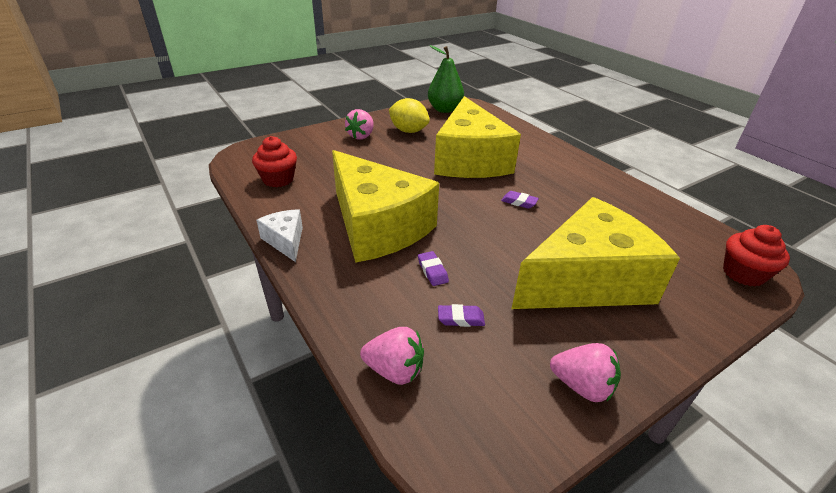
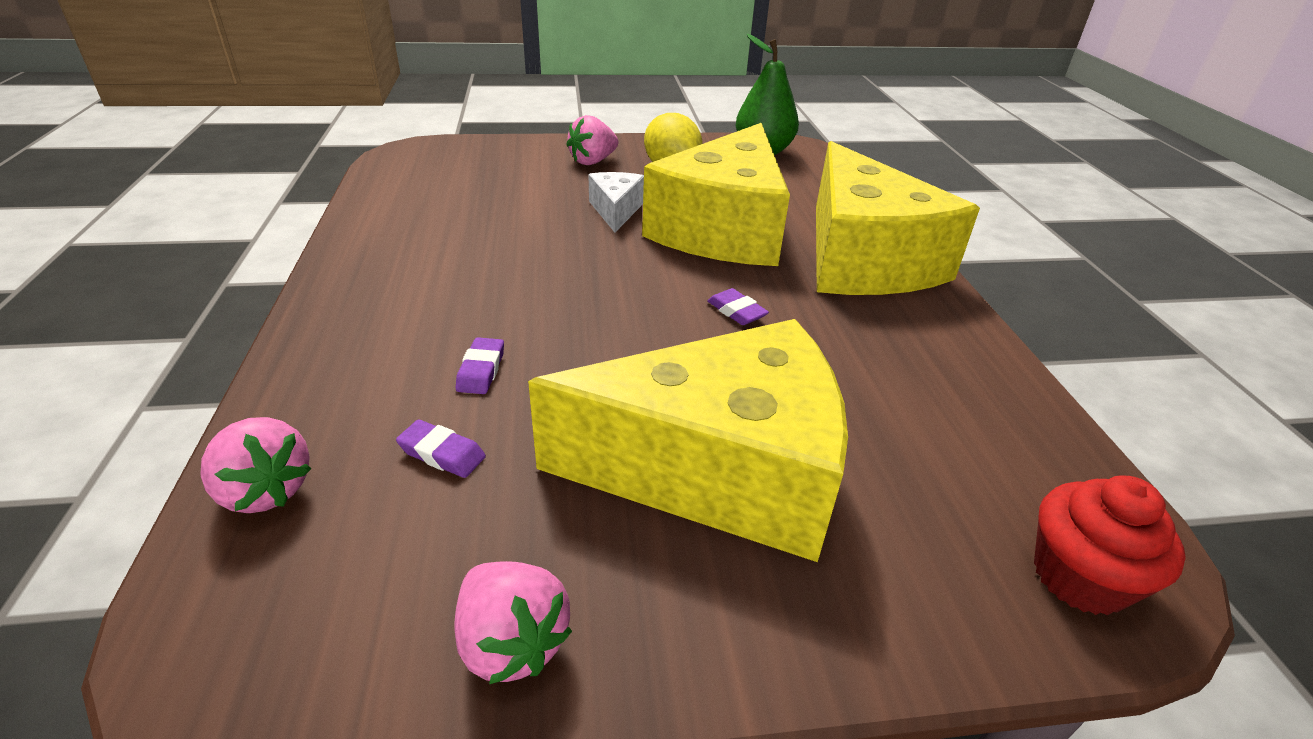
camera: 25 degrees right, 0 degrees up
(278, 179) = (417, 191): red cupcake -> none
(285, 241) = (336, 269): white cheese -> white cheese (616, 210)
(377, 226) = (476, 285): yellow cheese -> yellow cheese (863, 259)

